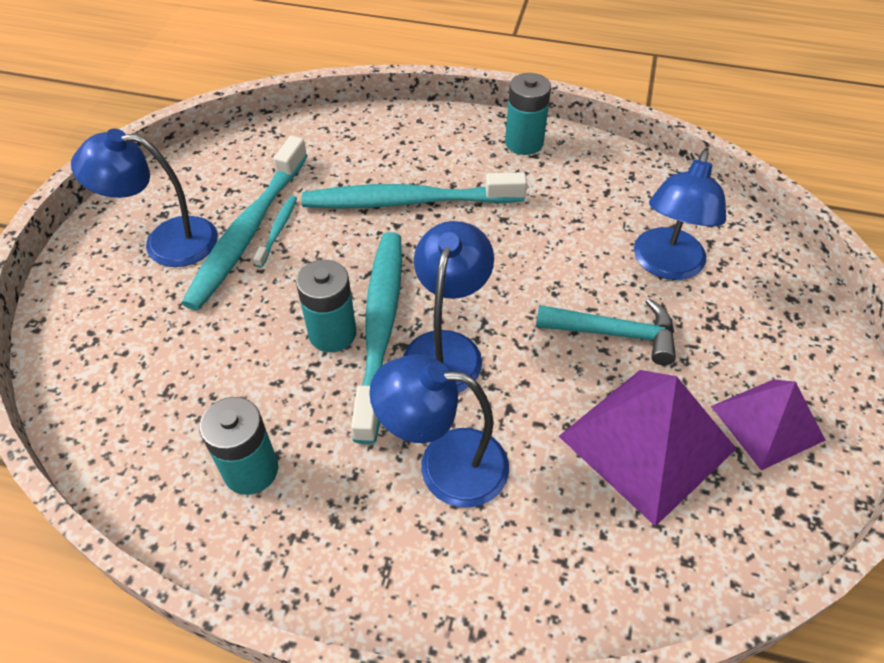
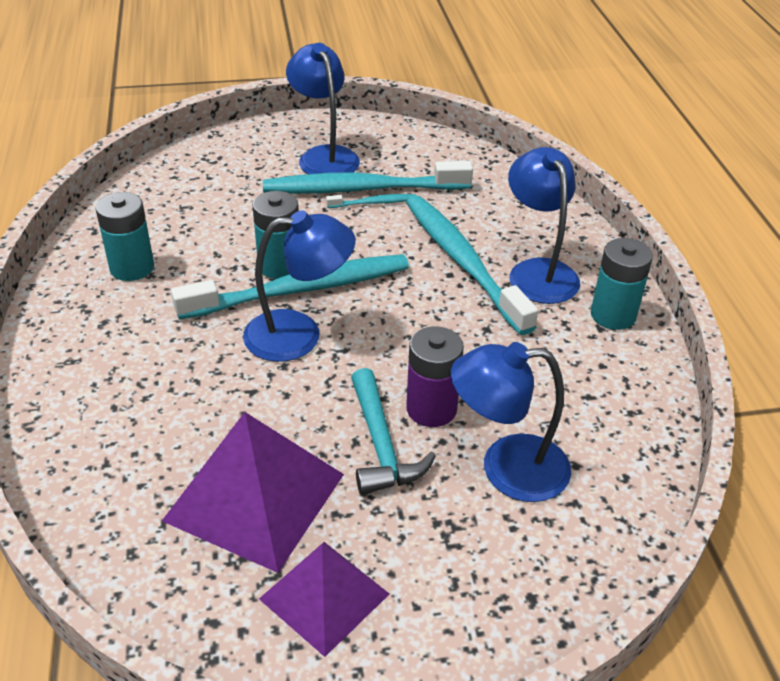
camera: 65 degrees right, 10 degrees down
(444, 464) = (176, 366): blue lamp -> blue lamp (538, 271)
(584, 287) = (431, 409): none -> purple battery

